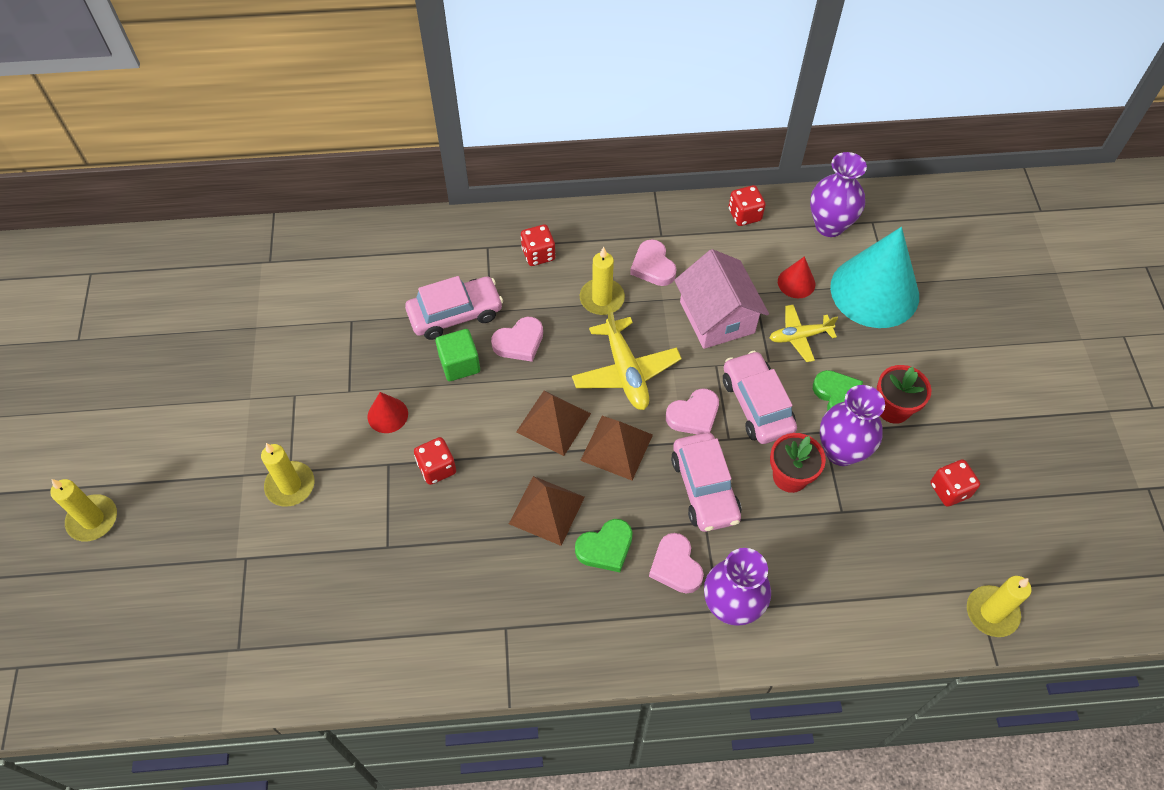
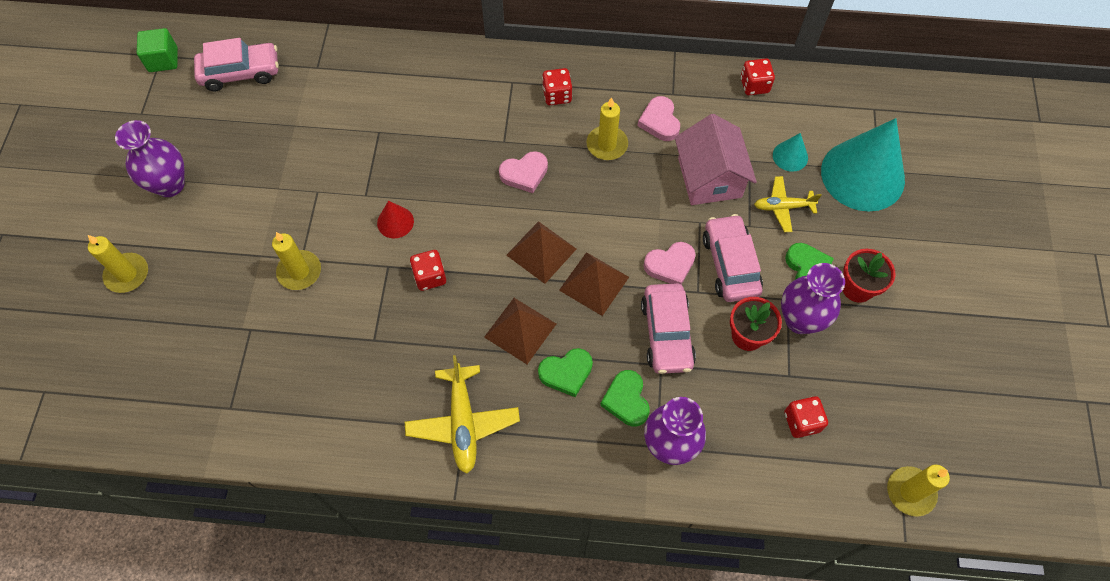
camera: 10 degrees right, 5 degrees up
(455, 314) = (472, 139): pink car -> pink car (240, 72)
(459, 364) = (467, 186): green cube -> green cube (163, 60)
(625, 371) = (615, 215): yellow plane -> yellow plane (463, 422)
(675, 566) = (626, 400): pink heart -> green heart
(796, 282) = (790, 156): red cone -> turquoise cone
(829, 225) = (832, 106): purple vase -> purple vase (170, 185)
(949, 490) = (894, 372): red dice -> red dice (801, 422)

